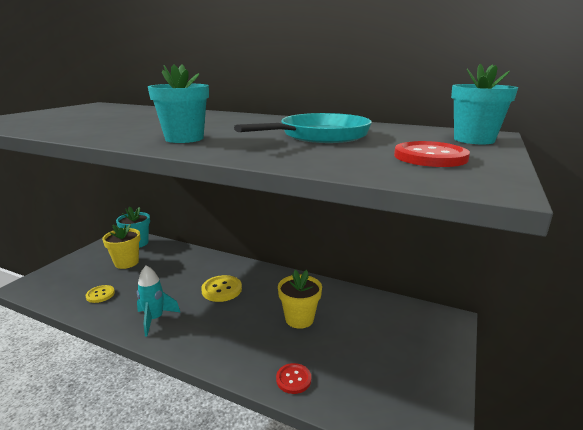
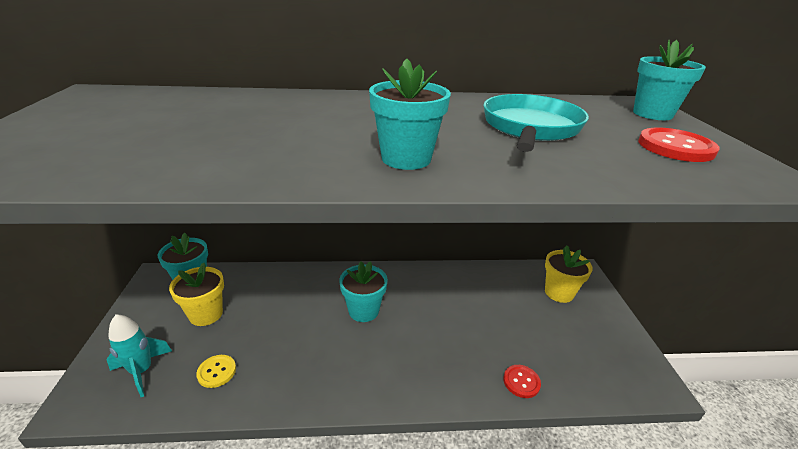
camera: 30 degrees left, 10 degrees up
(155, 319) = (324, 376): turquoise rocket -> turquoise rocket (142, 371)
(221, 289) = (363, 311): yellow button -> turquoise flower pot
(299, 319) = (470, 316): yellow flower pot -> yellow flower pot (559, 292)

